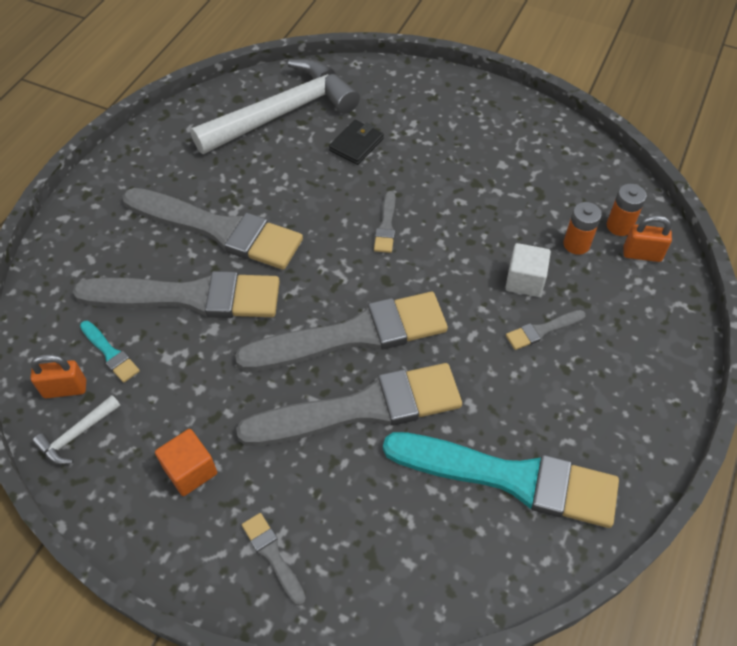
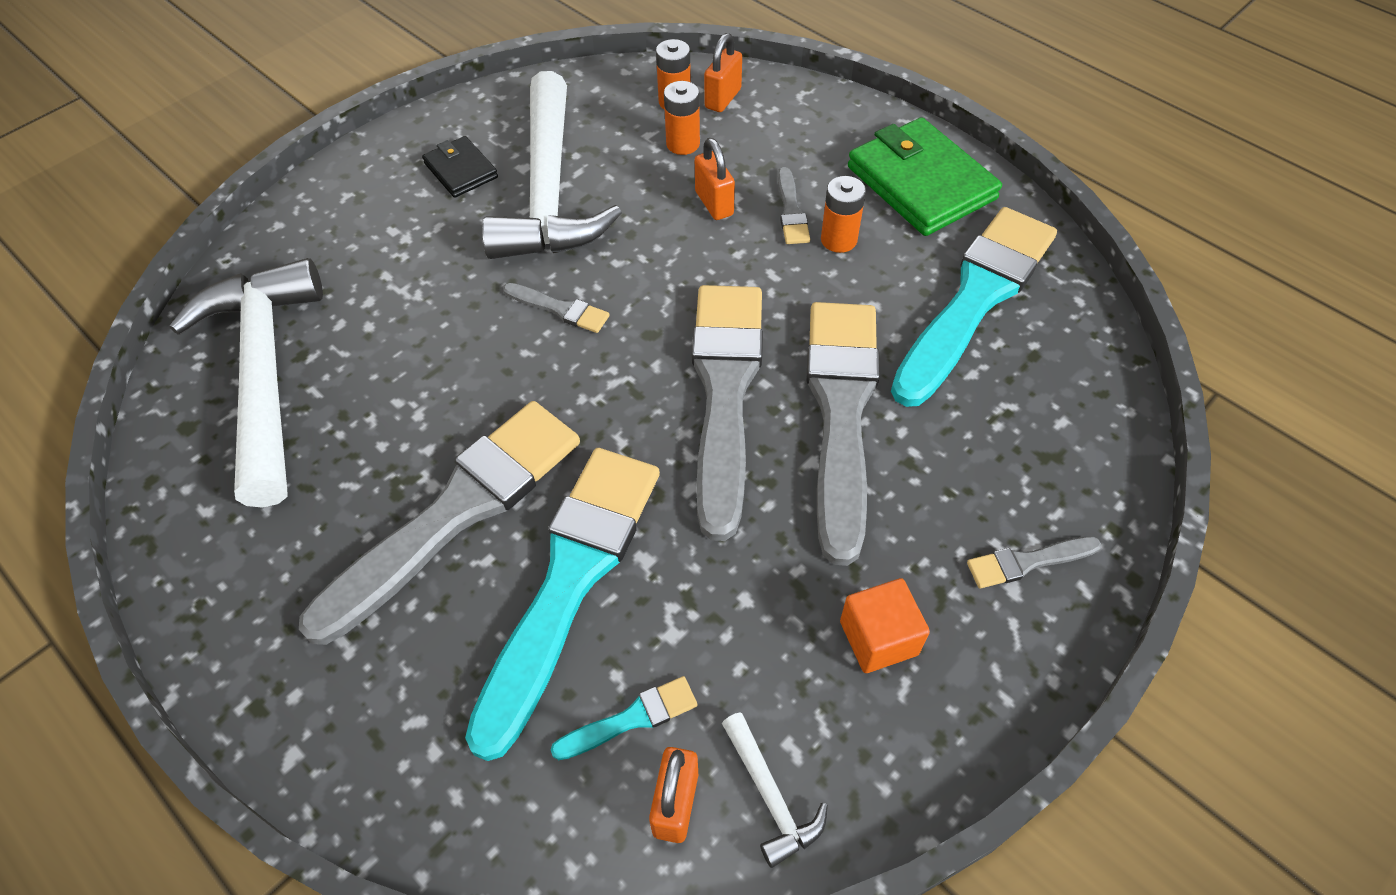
camera: 70 degrees left, 0 degrees up
(189, 297) = (570, 580): grey brush -> turquoise brush
(356, 144) = (391, 302): black wallet -> black wallet (461, 170)
(487, 185) = (548, 191): none -> white hammer
(524, 280) = (714, 203): white cube -> orange padlock
(528, 369) = (838, 240): none -> orange battery
(622, 413) = (920, 183): none -> green wallet

